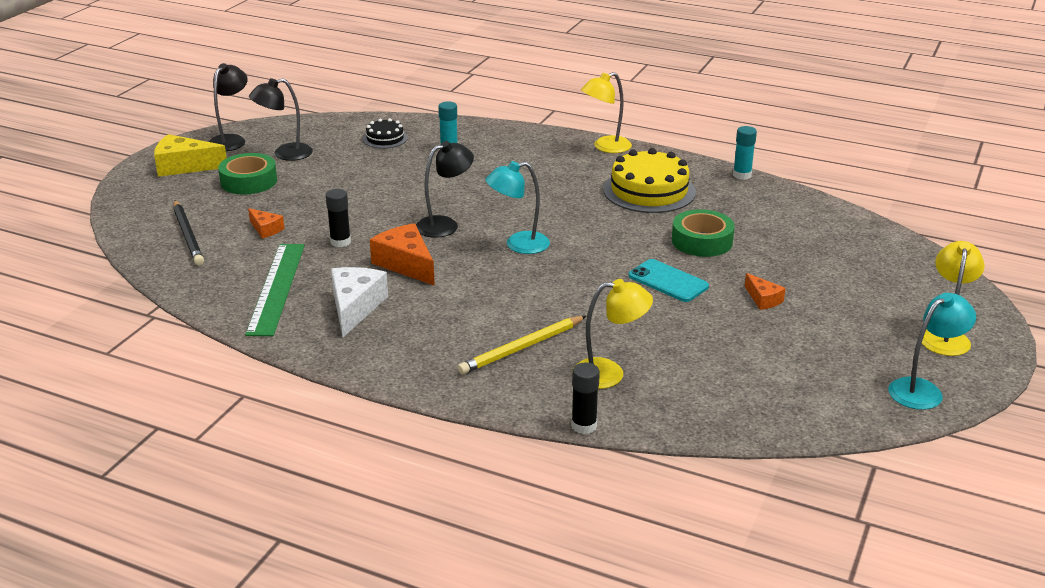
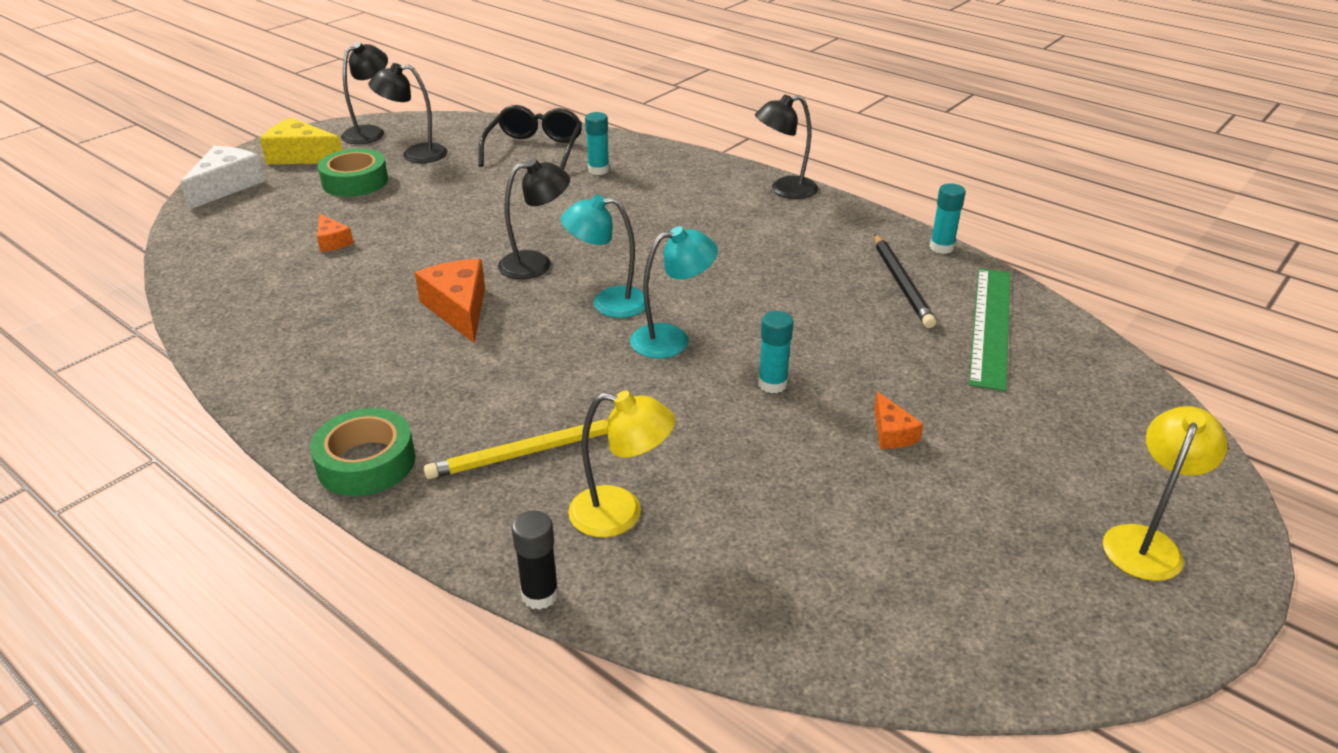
camera: 15 degrees right, 5 degrees up
(188, 235) = (246, 237): black pencil -> black pencil (901, 283)
(276, 288) = (292, 318): green ruler -> green ruler (990, 325)
(340, 242) = (403, 269): black glue stick -> none
(355, 307) = (362, 358): white cheese -> white cheese (226, 186)
(385, 138) = (534, 150): black cake -> black glasses
(605, 147) = (784, 190): yellow lamp -> black lamp
(649, 191) = (810, 253): yellow cake -> none
(668, 281) = (772, 384): turquoise phone -> turquoise glue stick
(702, 241) = (846, 332): green tape -> green tape (366, 462)
(923, 390) = (1078, 634): turquoise lamp -> turquoise lamp (672, 339)

